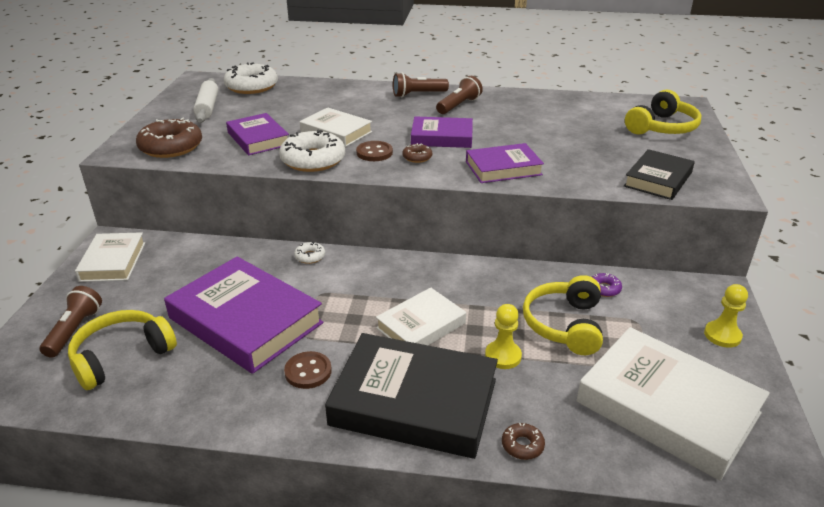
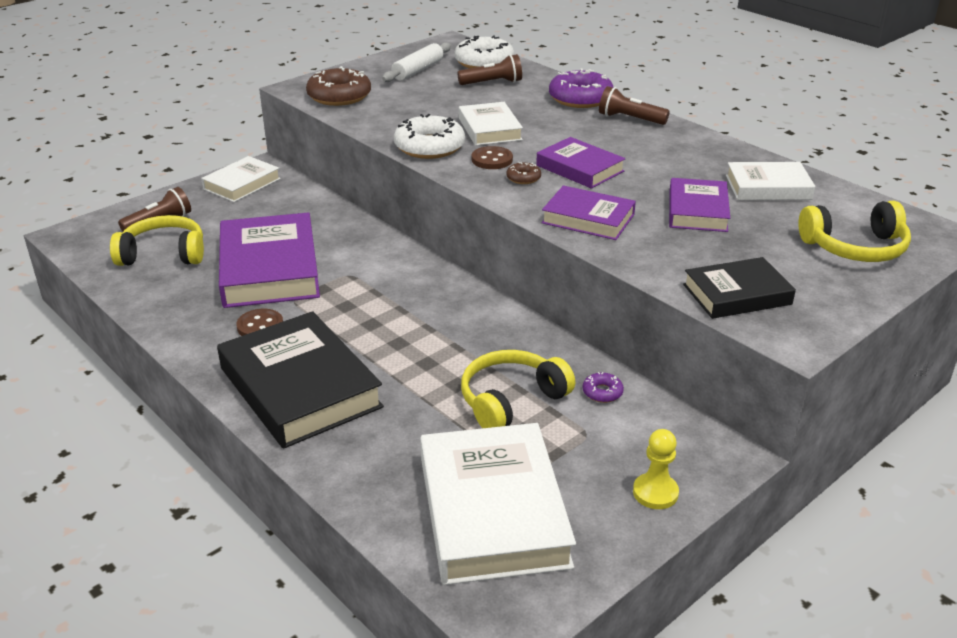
camera: 40 degrees right, 0 degrees up
(258, 139) = (415, 112): purple book -> purple book (697, 211)
(310, 256) = (383, 242): white donut -> none
(363, 91) = (580, 98): none -> purple donut
(421, 326) = (388, 337): white book -> white book (768, 187)
(459, 105) = (653, 144): brown flashlight -> brown flashlight (492, 83)
(503, 356) = (417, 394): yellow pawn -> none
(522, 445) = (330, 462): brown donut -> none

